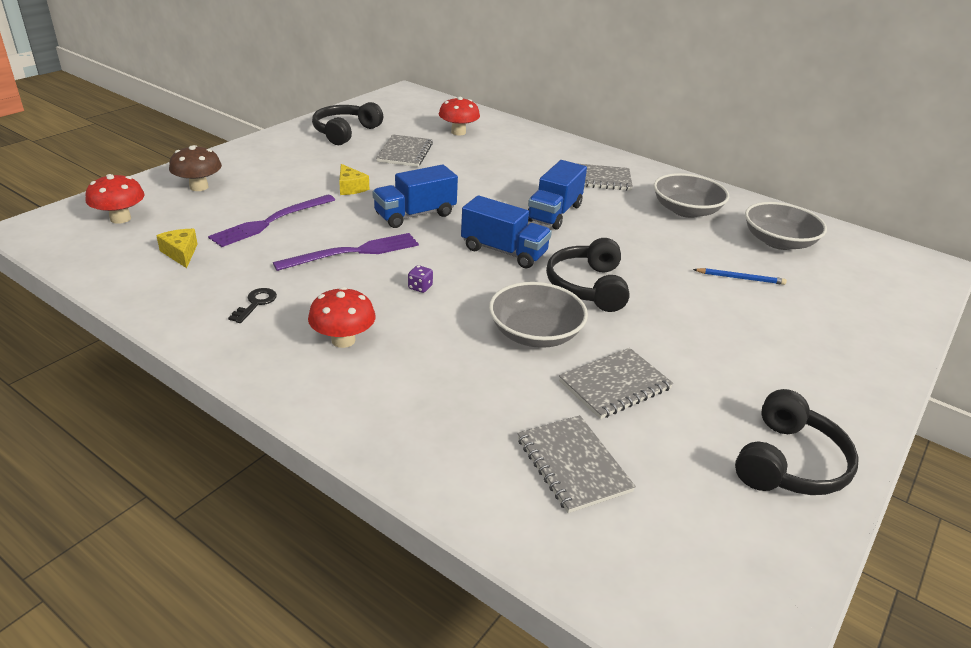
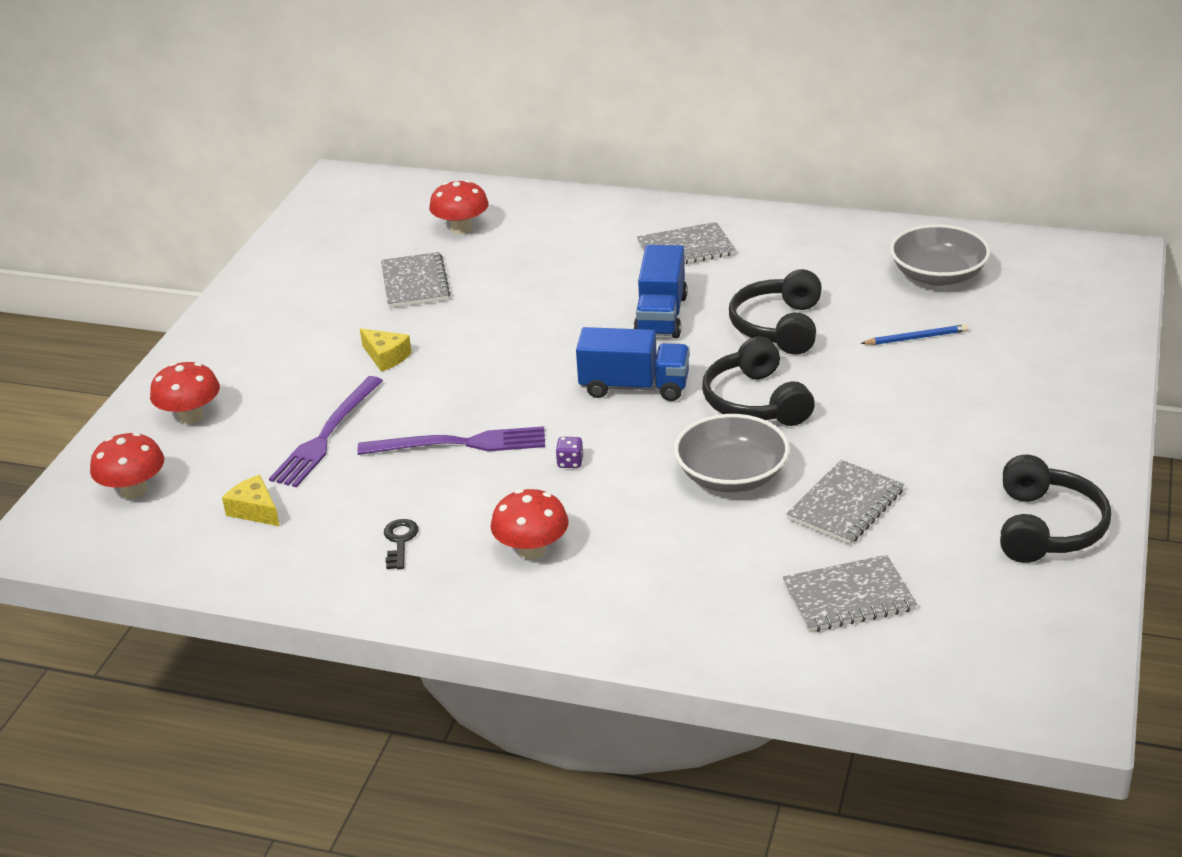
camera: 15 degrees left, 0 degrees up
(199, 187) = (190, 416): brown mushroom -> red mushroom
(345, 132) = (310, 274): black headphones -> black headphones (779, 327)
(353, 252) = (460, 444): purple fork -> purple fork turned 45 degrees clockwise
(415, 215) = (495, 370): blue truck -> none
(573, 465) = (848, 597): grey notebook -> grey notebook turned 60 degrees counterclockwise
(686, 210) = (814, 263): grey bowl -> none

